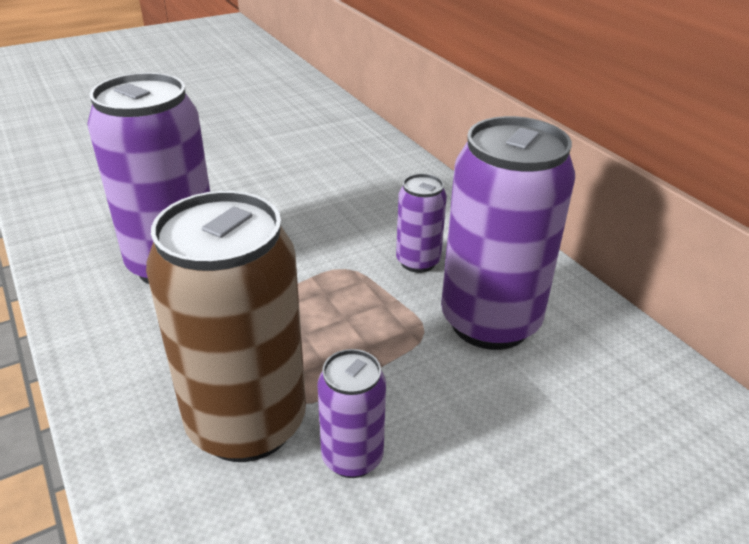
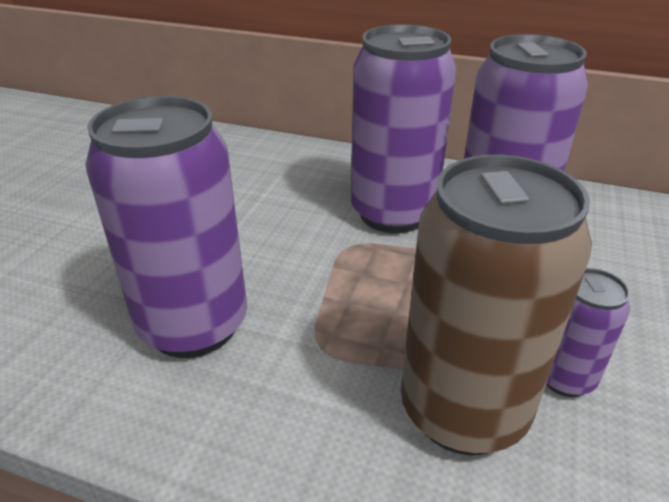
camera: 40 degrees left, 0 degrees up
(418, 262) = (393, 213): purple can -> purple can, size x2.01

